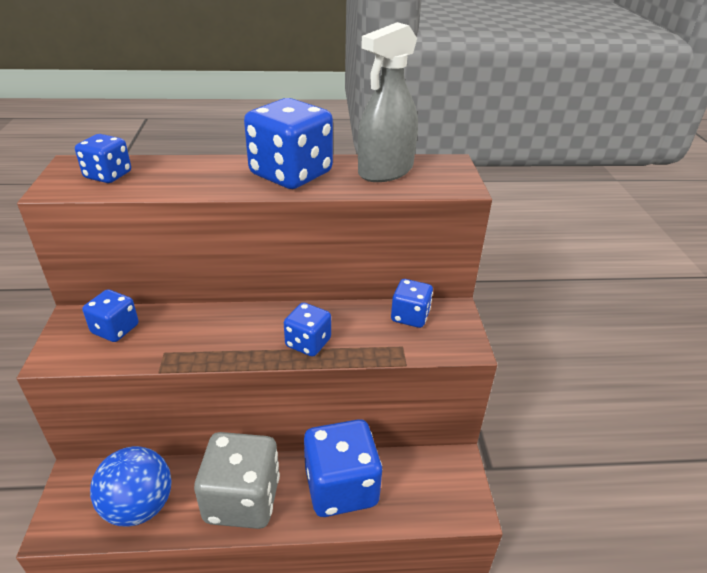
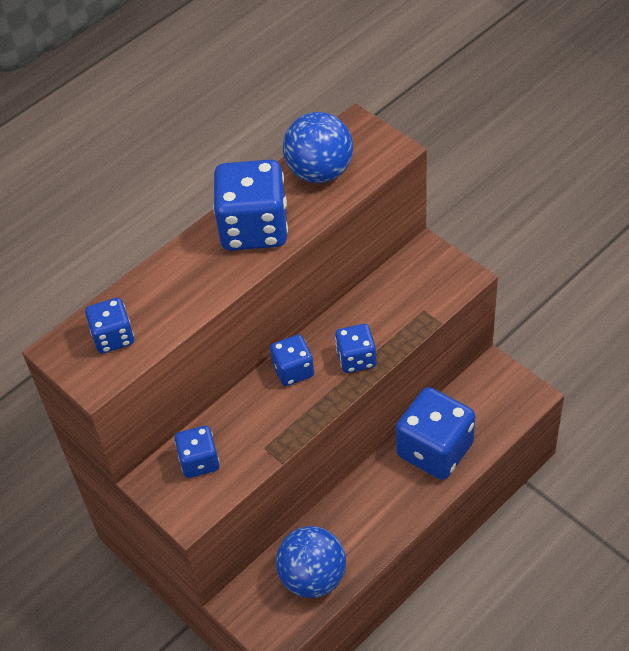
camera: 35 degrees left, 15 degrees up
(242, 499) = (378, 513): grey dice -> none
(385, 171) = (320, 172): grey spray bottle -> blue ball
(410, 316) = (401, 280): blue dice -> blue dice (293, 370)

